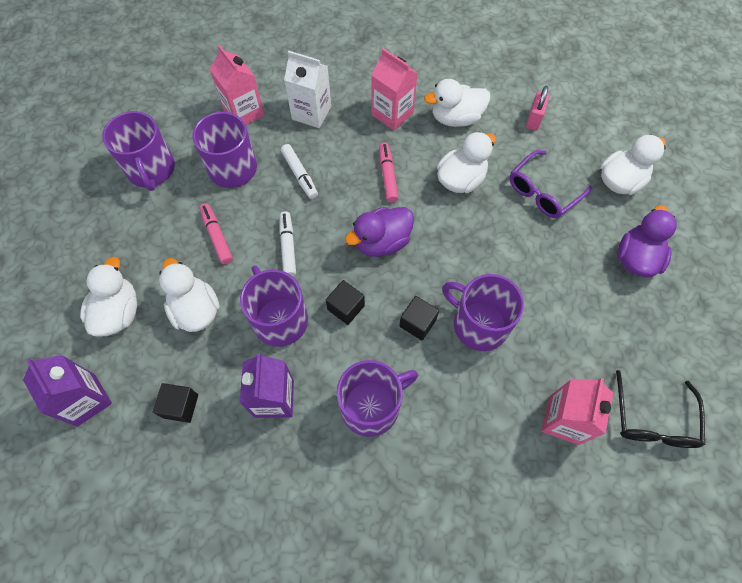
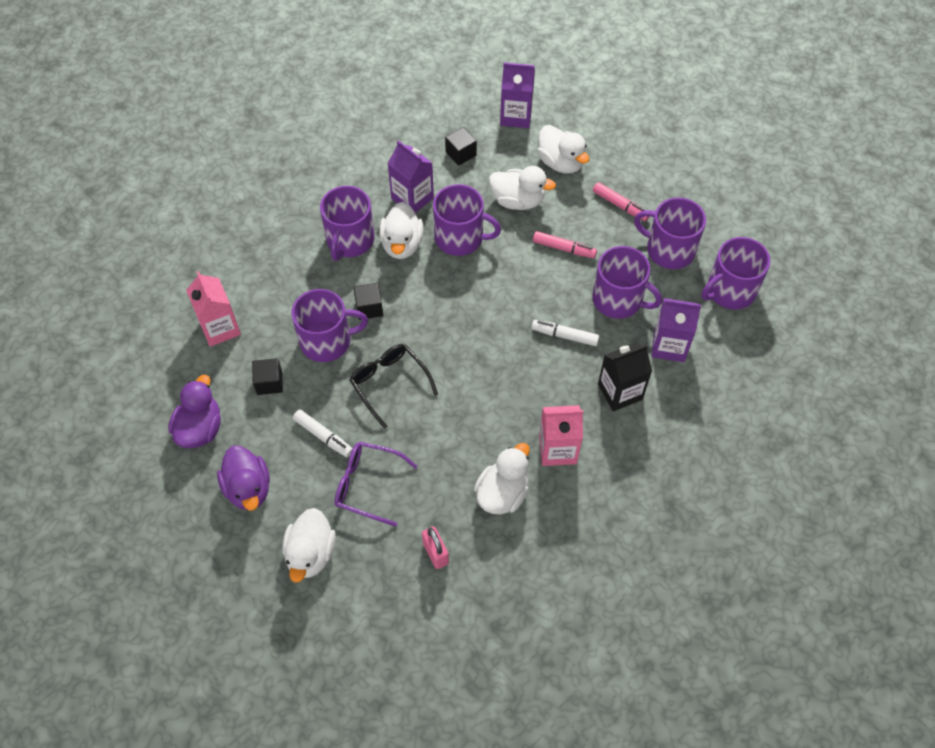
camera: 135 degrees right, 5 degrees down
(157, 111) = (730, 290): none -> purple mug
(244, 112) = (669, 345): pink carton -> purple carton
(288, 247) = (509, 282): white marker -> white marker (323, 436)
(311, 113) = (620, 392): white carton -> black carton
(346, 307) = (426, 278): black cube -> black cube (269, 382)
(381, 242) = (450, 339): purple duck -> purple duck (200, 428)
(388, 175) = (501, 392): pink marker -> pink marker (620, 205)
(461, 179) = (442, 438): white duck -> white duck (402, 244)
(543, 192) = (367, 485): purple glasses -> purple glasses turned 75 degrees counterclockwise
(653, 420) = (159, 375): black glasses -> black glasses (389, 383)

